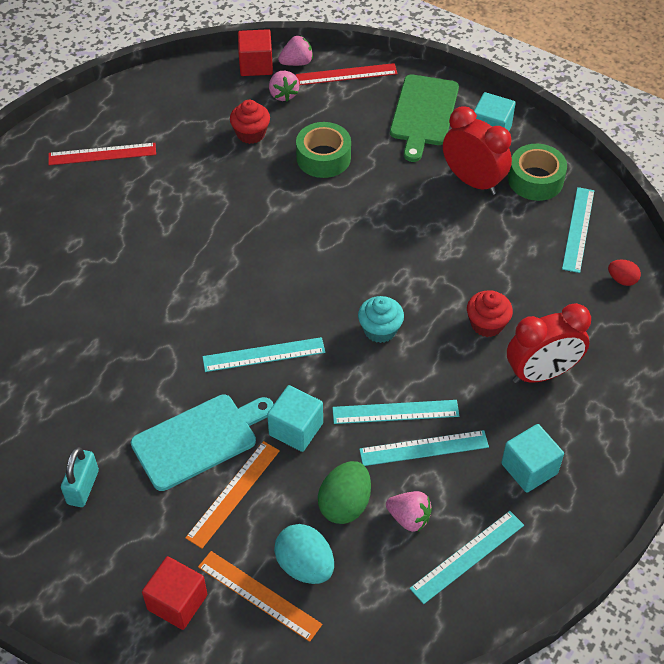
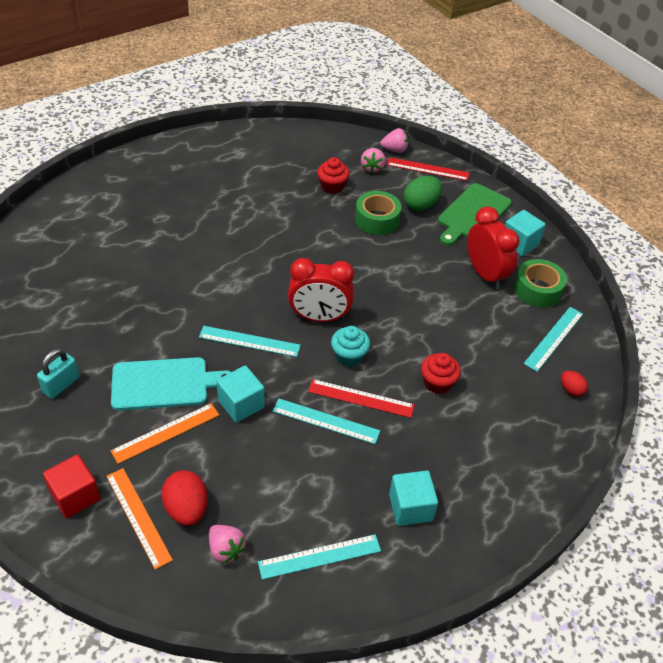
camera: 20 degrees right, 5 degrees down
(102, 154) = (217, 166): red ruler -> red ruler (361, 398)
(256, 65) = (363, 142): red cube -> none
(305, 565) = (187, 509): turquoise egg -> red egg
(345, 504) = (245, 475): green egg -> green egg (420, 205)
(409, 518) = (289, 506): pink strawberry -> pink strawberry (226, 549)
(424, 448) = (332, 457): turquoise ruler -> none
(541, 373) = (462, 437): red clock -> red clock (319, 317)

